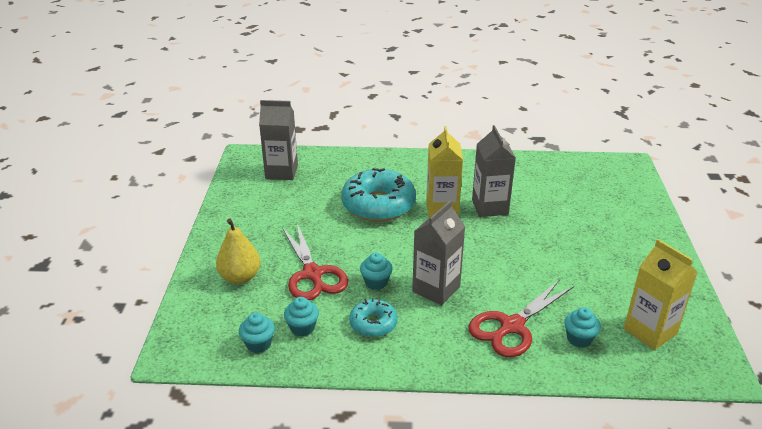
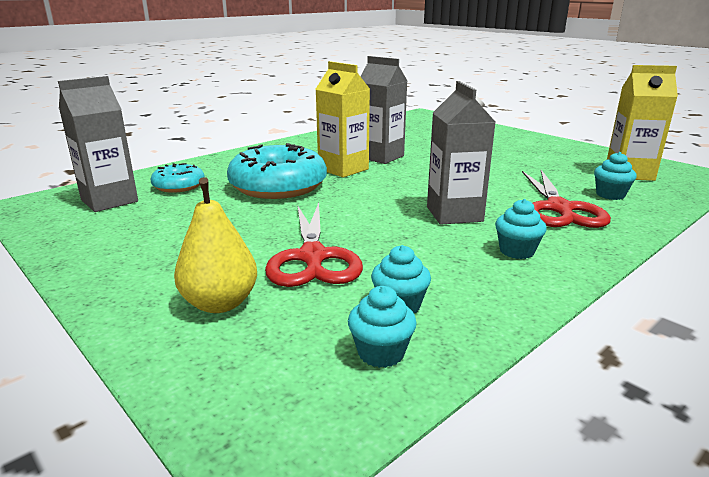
camera: 45 degrees left, 10 degrees down
(312, 274) = (313, 257): red scissors -> red scissors turned 60 degrees clockwise
(373, 323) = (460, 262): turquoise donut -> turquoise donut (179, 186)
(376, 282) = (393, 233): turquoise cupcake -> turquoise cupcake (516, 251)

